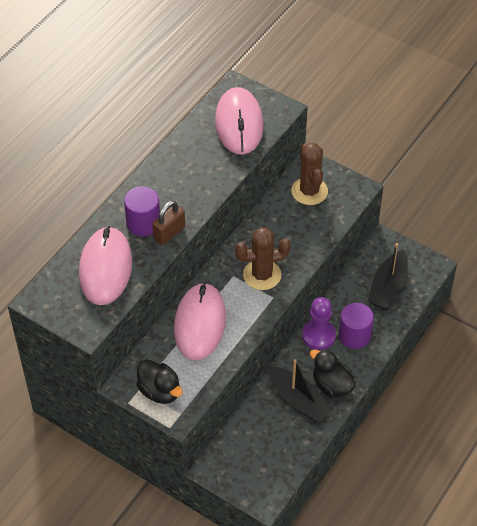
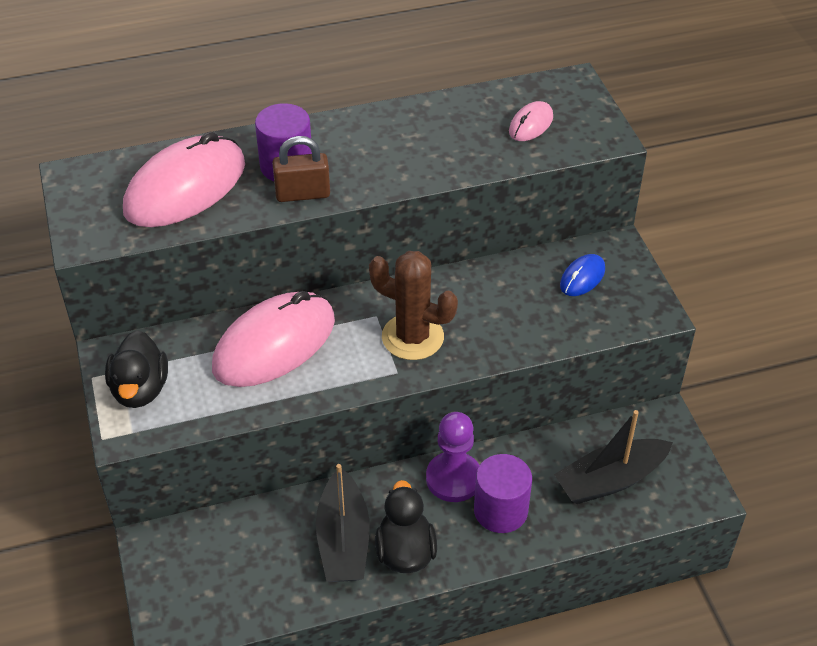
camera: 40 degrees right, 5 degrees down
(239, 124) = (531, 124): pink mouse -> pink mouse, size x0.45
(309, 191) = (582, 277): brown cactus -> blue mouse

